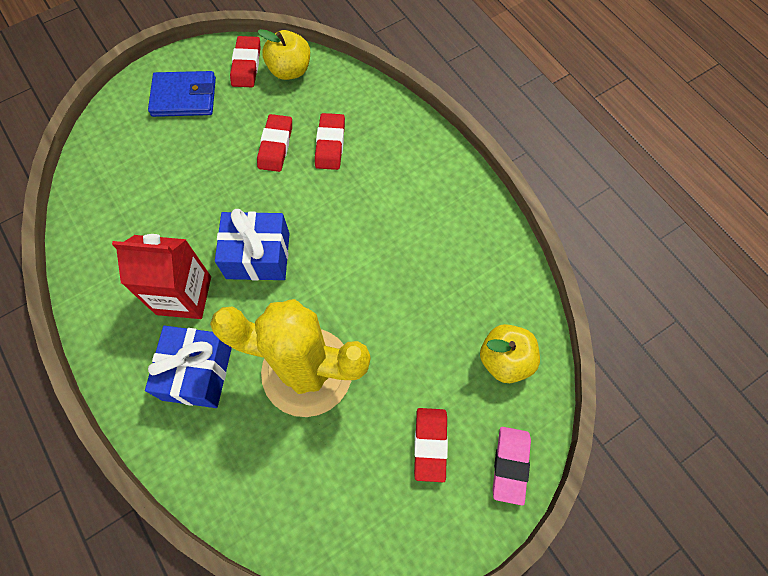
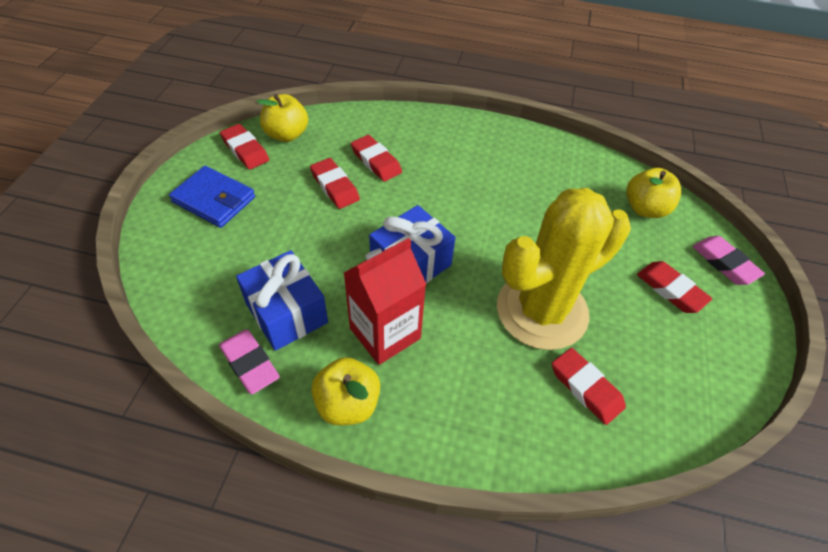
camera: 45 degrees left, 15 degrees down
(86, 247) = (249, 363): none -> pink eraser
(111, 325) = (348, 404): none -> yellow apple
(184, 97) = (214, 200): blue wallet -> blue wallet turned 75 degrees clockwise
(197, 373) = (464, 378): blue gift -> blue gift (286, 313)
(267, 454) = (586, 388): none -> red eraser

